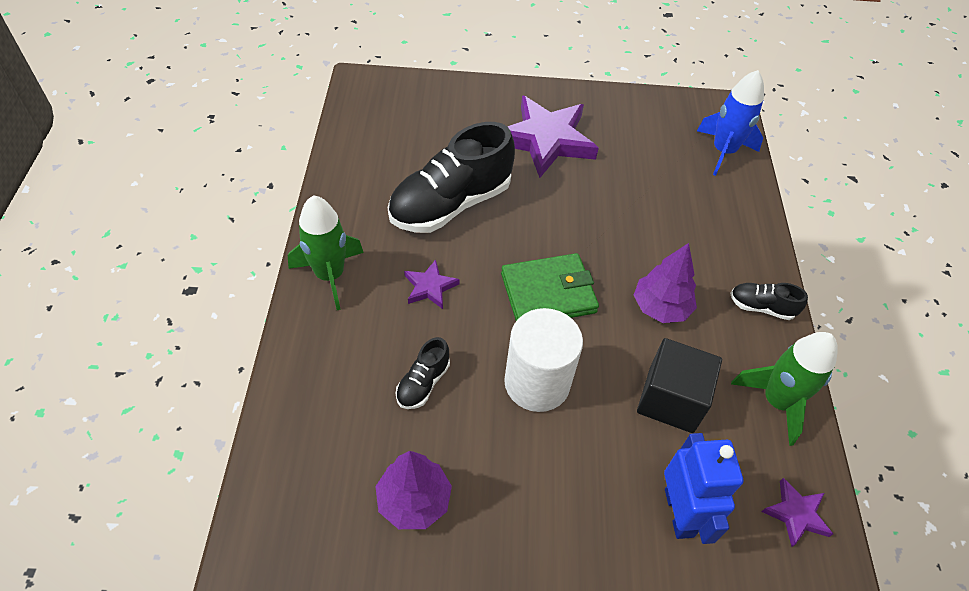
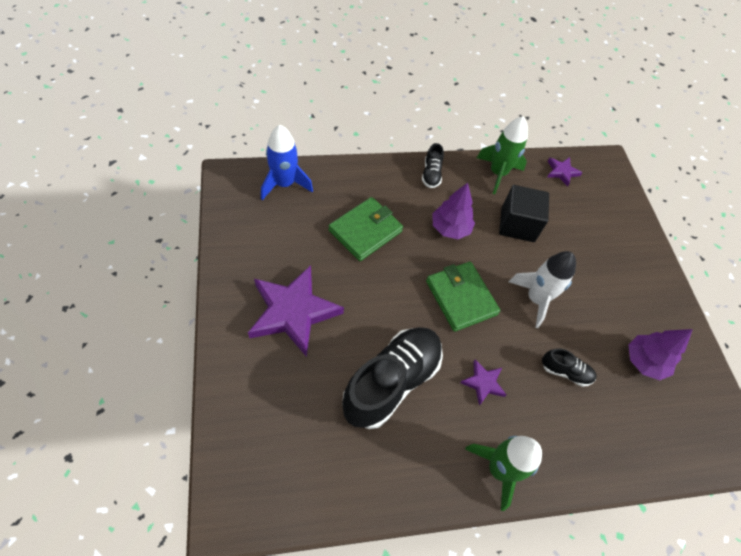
camera: 105 degrees left, 5 degrees up
(450, 204) = (391, 382): black shoe -> black shoe turned 90 degrees counterclockwise
(537, 383) = (536, 299): white cylinder -> white rocket
(654, 215) = (365, 231): none -> green wallet
(679, 512) = (585, 222): blue robot -> none

